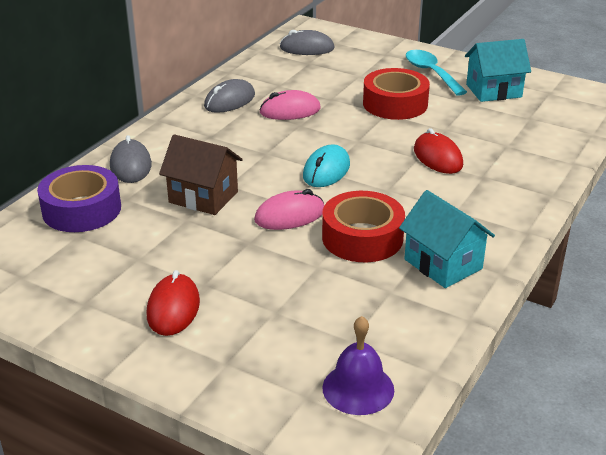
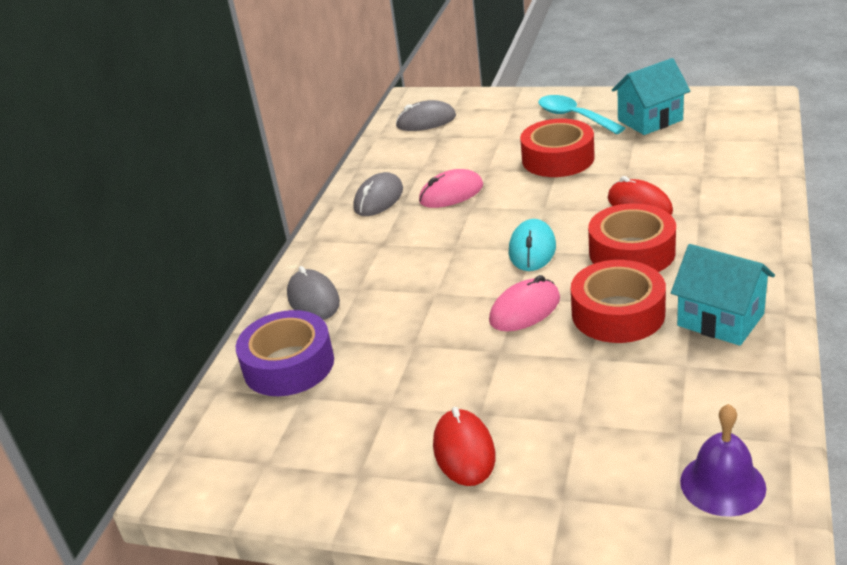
camera: 10 degrees left, 0 degrees up
(203, 197) = (417, 314): brown house -> none
(406, 193) = (631, 252): none -> red tape

